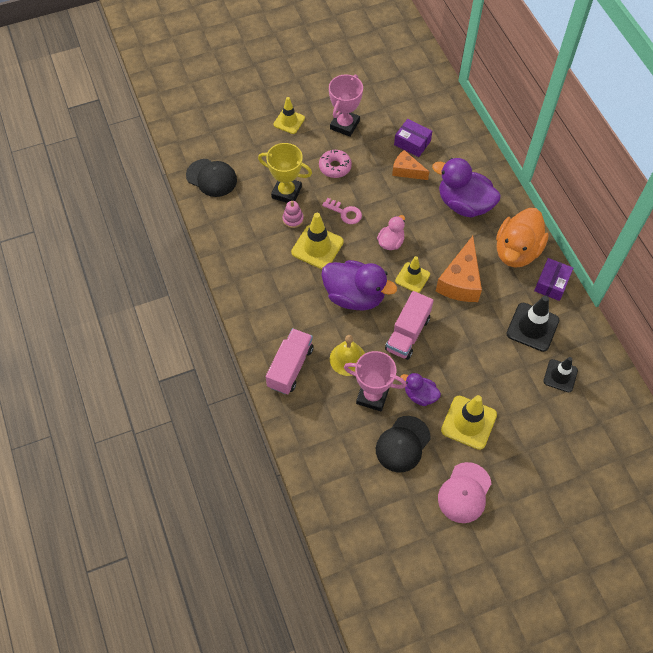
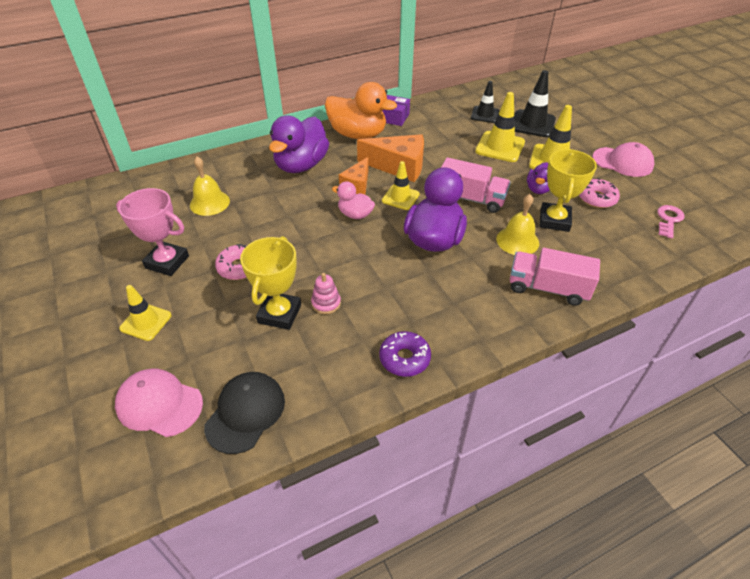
camera: 95 degrees left, 15 degrees down
(225, 137) = (159, 404): none -> pink cap
(238, 262) = (404, 358): none -> purple donut
(317, 247) = (369, 276): yellow traffic cone -> yellow traffic cone (500, 147)
(345, 213) = (314, 254): pink key -> pink key (668, 220)
(372, 396) = (554, 220): pink trophy -> yellow trophy
(402, 444) = (597, 198): black cap -> pink donut
(406, 171) = (252, 206): orange cheese -> orange cheese (357, 184)
(412, 143) = (209, 203): purple box -> yellow bell
(532, 327) = (440, 127): black traffic cone -> black traffic cone (532, 124)

